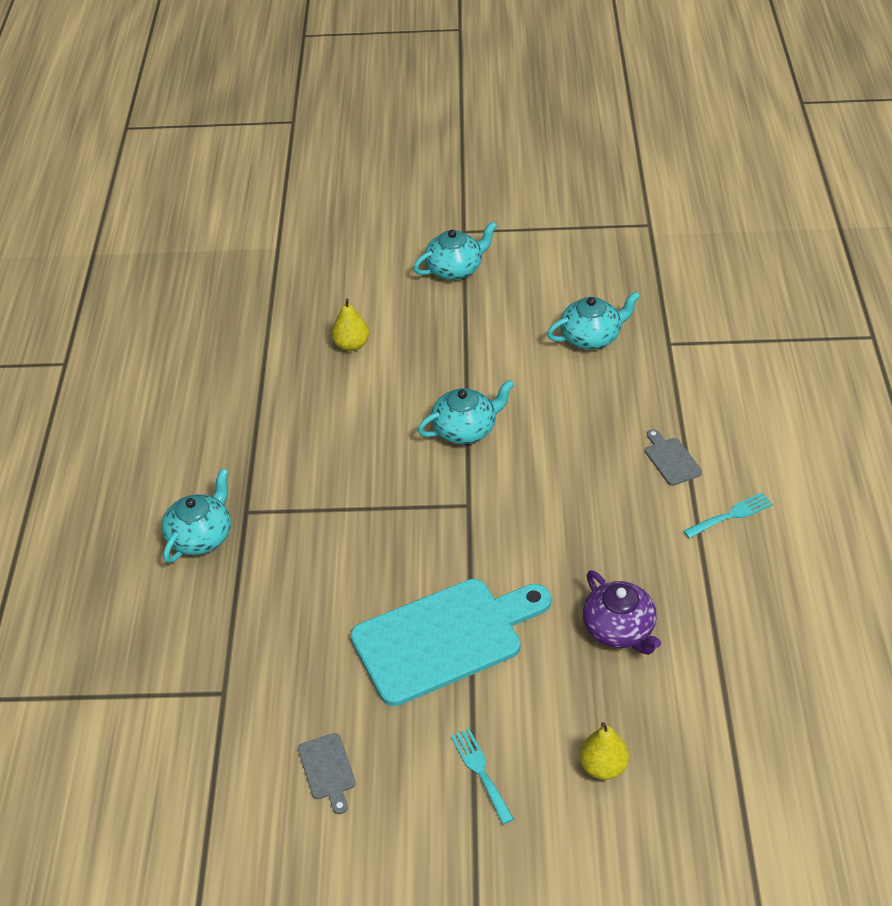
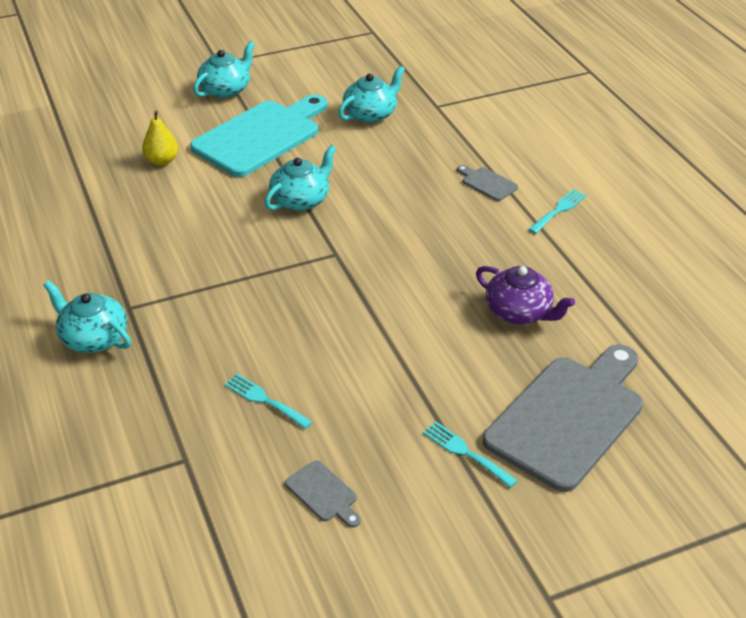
camera: 25 degrees left, 5 degrees down
(201, 536) = (93, 338): turquoise teapot -> turquoise teapot turned 60 degrees counterclockwise
(322, 652) = (264, 400): none -> turquoise fork
(444, 638) = (372, 358): turquoise cutting board -> turquoise cutting board (261, 136)
(603, 766) = (568, 417): yellow pear -> grey cutting board

